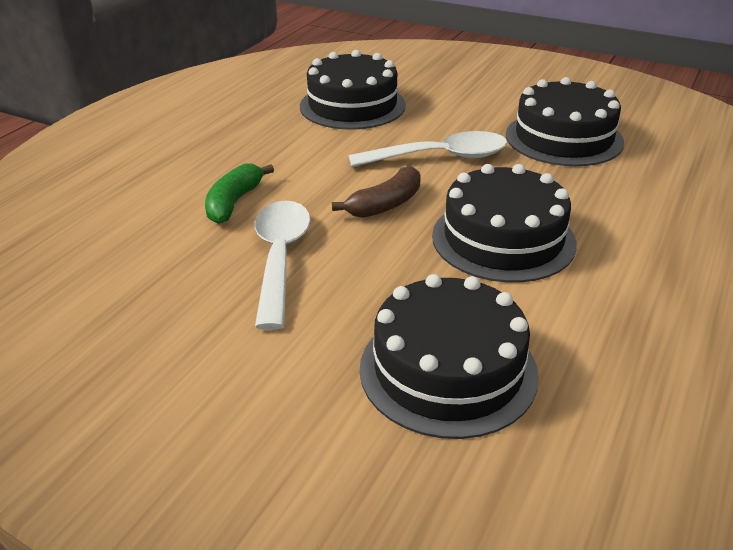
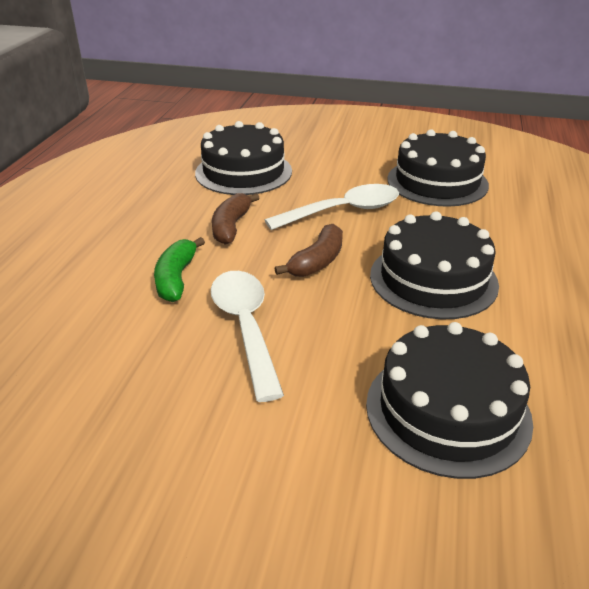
camera: 15 degrees left, 0 degrees up
(313, 159) = (231, 226): none -> brown banana

